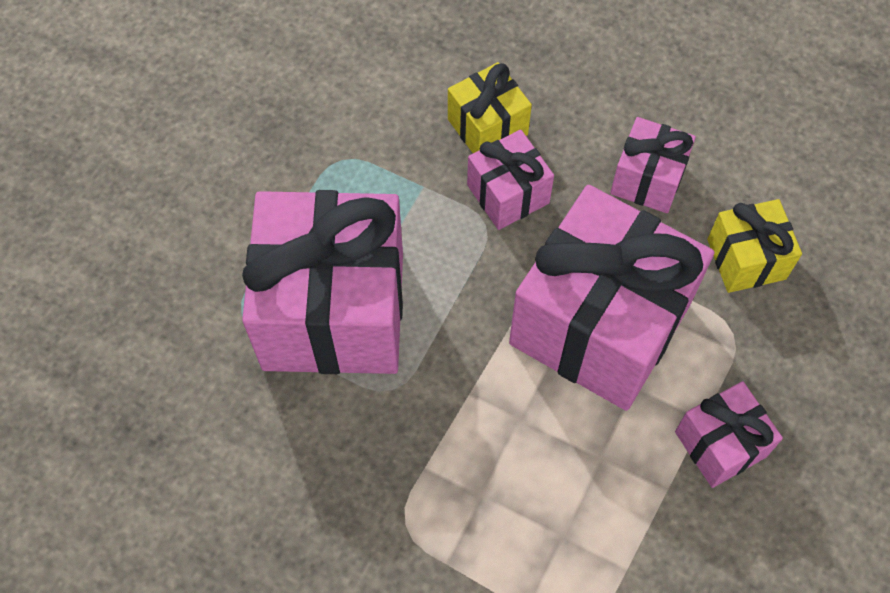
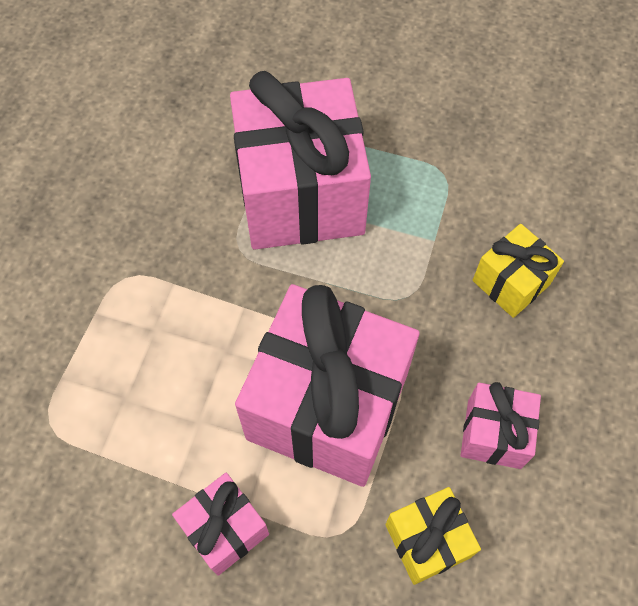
camera: 80 degrees right, 0 degrees up
(508, 194) = (444, 310): pink gift -> none

